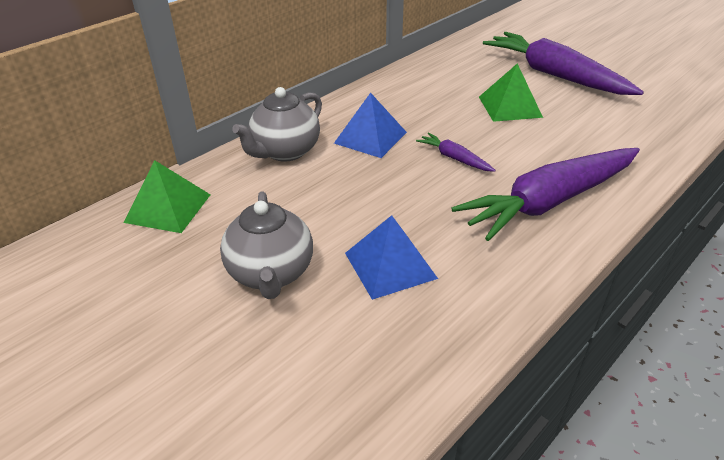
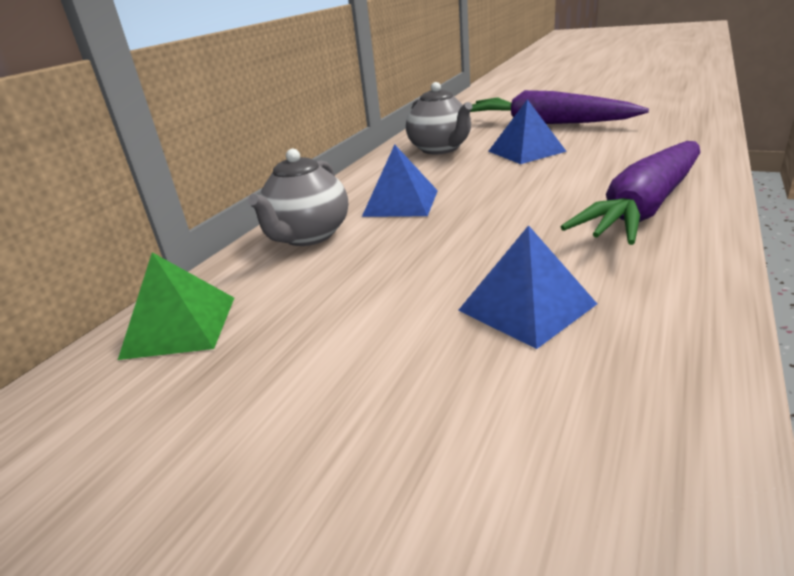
camera: 15 degrees left, 10 degrees down
(271, 274) = (375, 359): grey teapot -> grey teapot (441, 149)
(454, 158) = (508, 198): purple carrot -> none
(510, 106) = (526, 151): green pyramid -> blue pyramid

